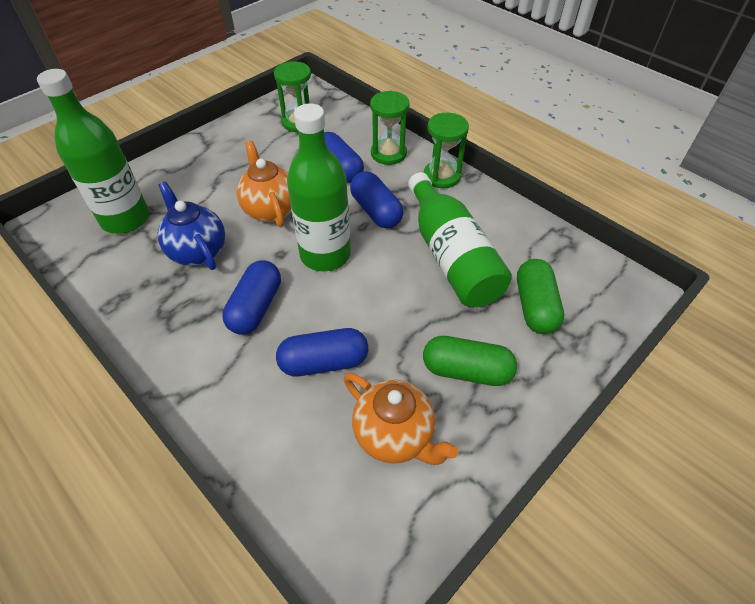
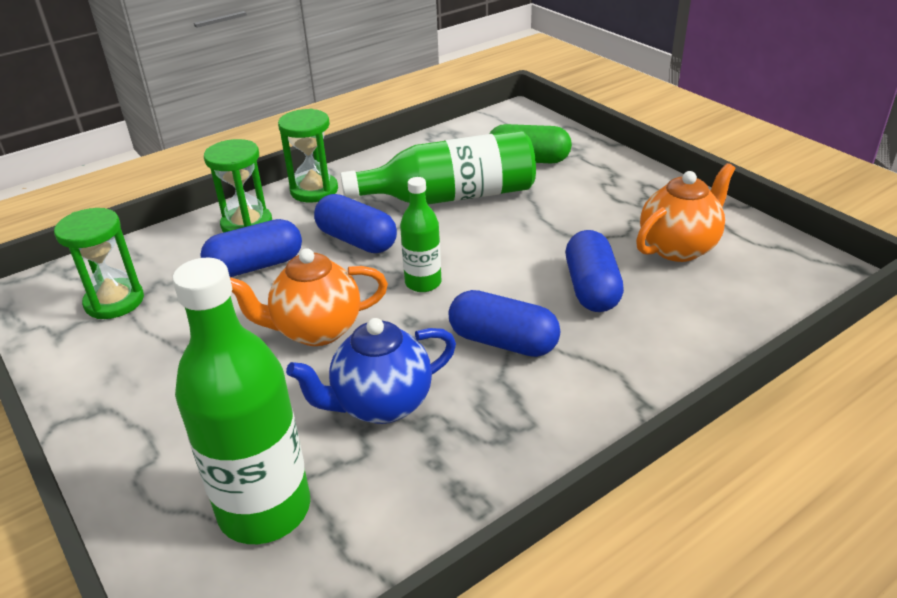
camera: 80 degrees left, 15 degrees down
(325, 255) = (423, 283): green bottle -> green bottle, size x0.54
(376, 211) = (357, 240): blue capsule -> blue capsule turned 60 degrees clockwise
(466, 370) = (602, 203): green capsule -> none

